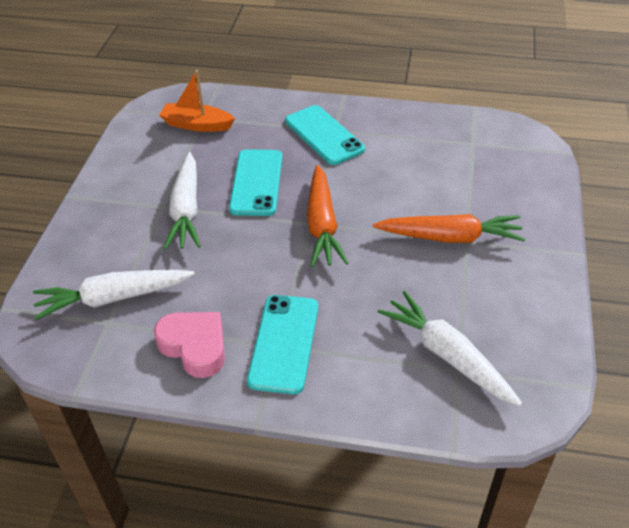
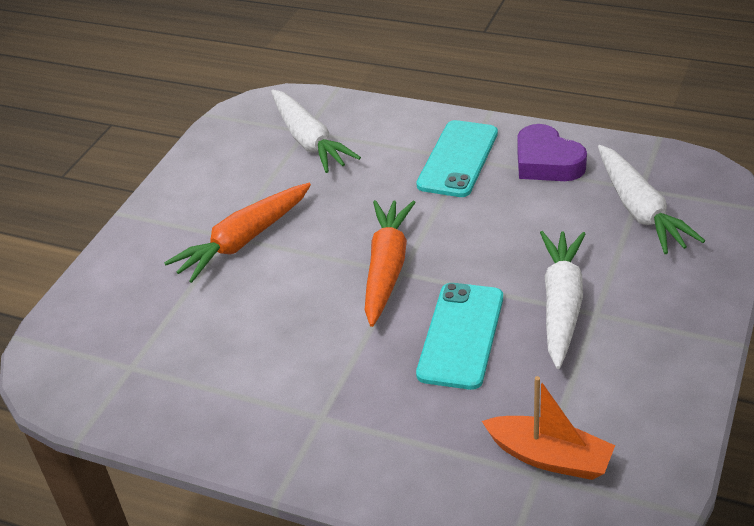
camera: 165 degrees left, 5 degrees down
(114, 298) = (639, 209): white carrot -> white carrot turned 75 degrees clockwise
(194, 346) = (547, 162): pink heart -> purple heart
(324, 135) = (341, 408): turquoise phone -> none
(450, 237) = (244, 241): orange carrot -> orange carrot turned 60 degrees counterclockwise

